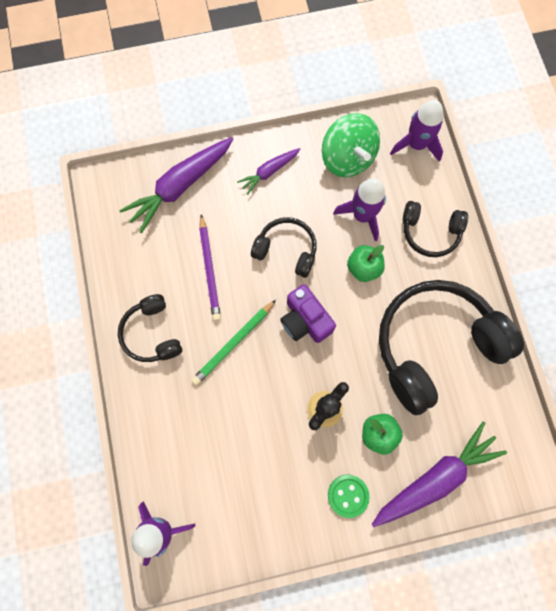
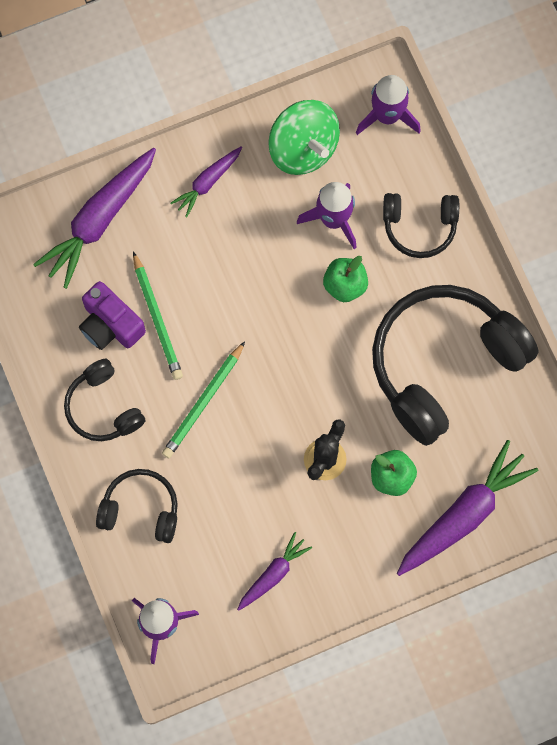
camera: 10 degrees left, 0 degrees up
(209, 270) = (157, 319): purple pencil -> green pencil
(265, 501) = (273, 574): none -> purple carrot
(286, 250) = (247, 279): black headphones -> black headphones (140, 510)
(305, 320) = (284, 360): purple camera -> purple camera (110, 325)
(348, 495) = (367, 551): green button -> none

